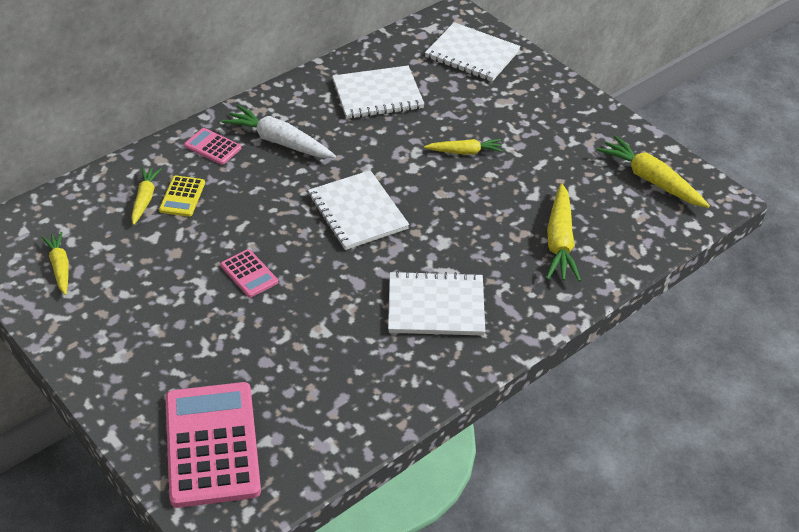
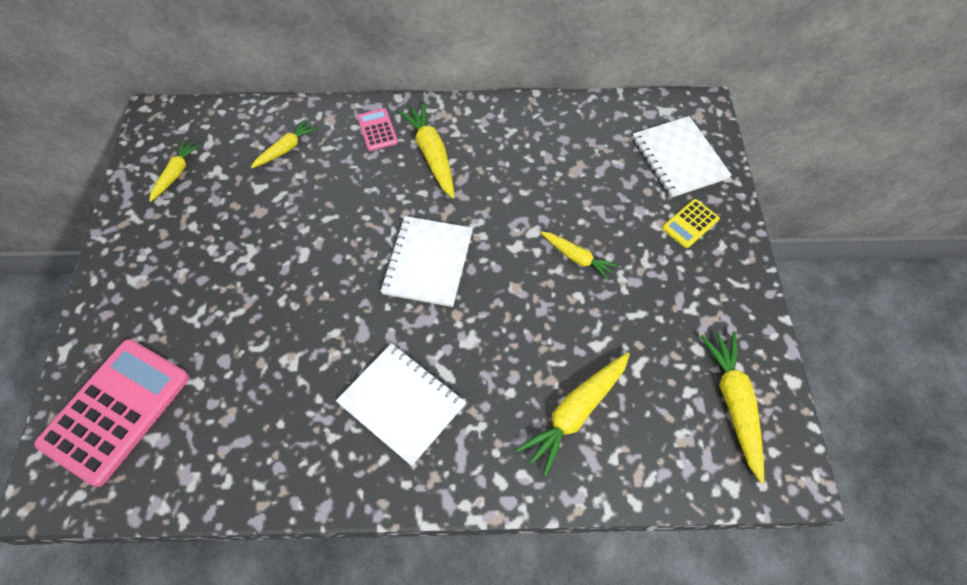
camera: 40 degrees right, 15 degrees up
(182, 196) = (313, 163): yellow calculator -> yellow calculator (690, 224)
(249, 274) = (291, 267): pink calculator -> none
(279, 142) = (431, 155): white carrot -> yellow carrot
(377, 95) = (554, 154): white notebook -> none

